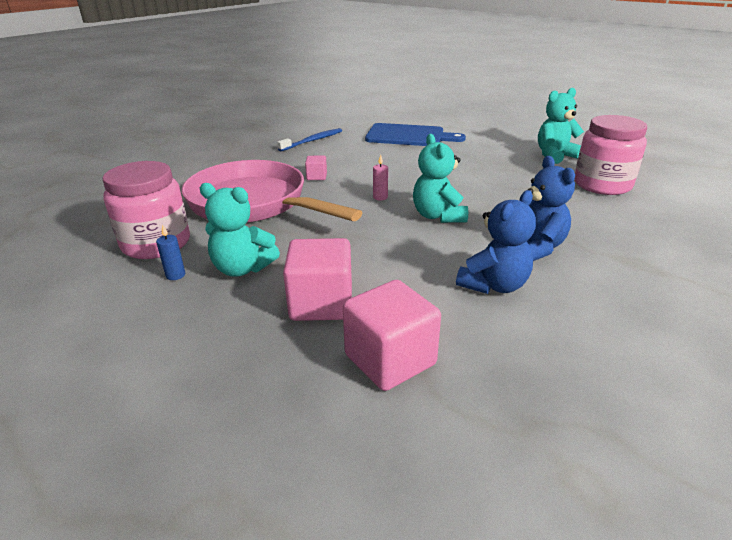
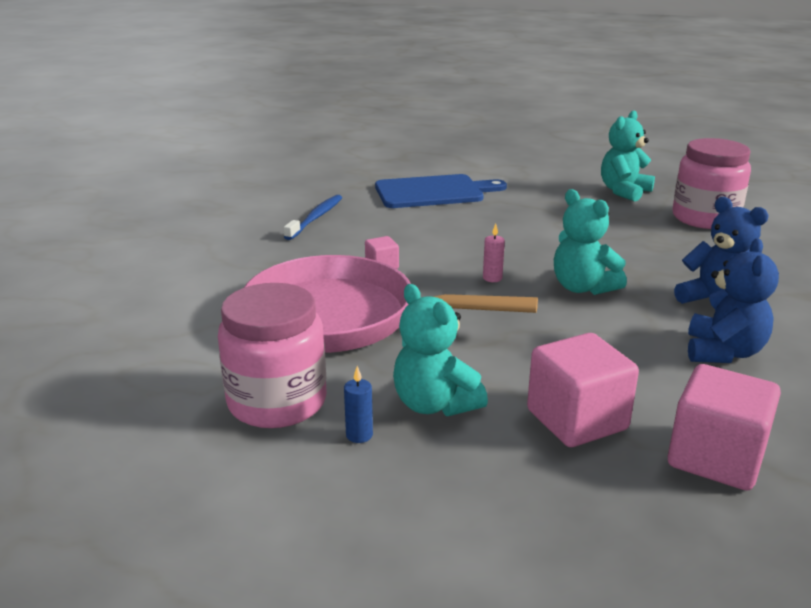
camera: 25 degrees left, 5 degrees down
(242, 268) = (435, 404): turquoise teddy bear -> turquoise teddy bear turned 60 degrees clockwise

